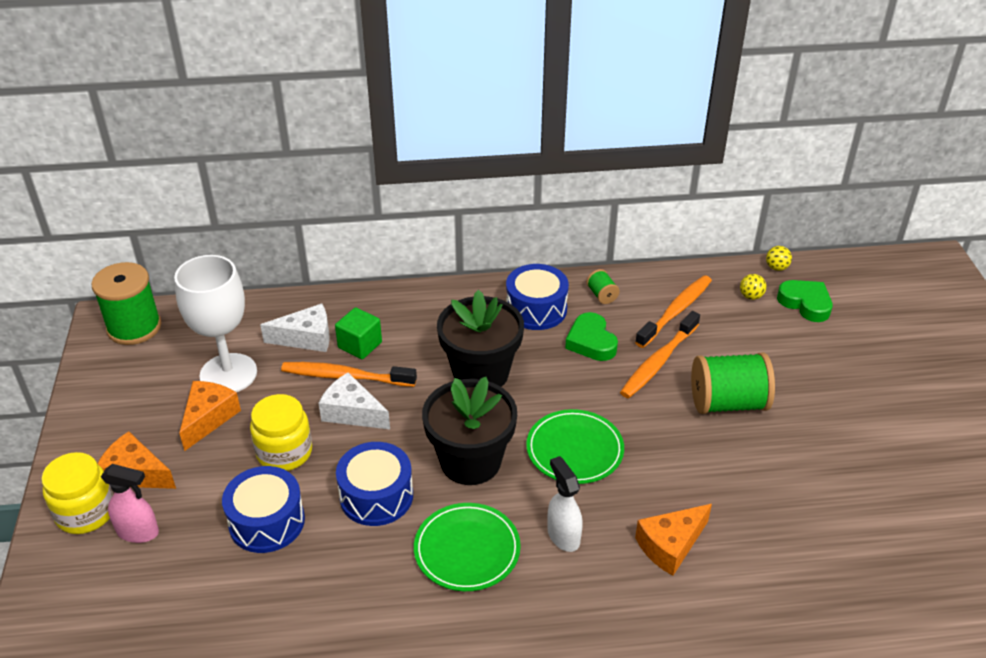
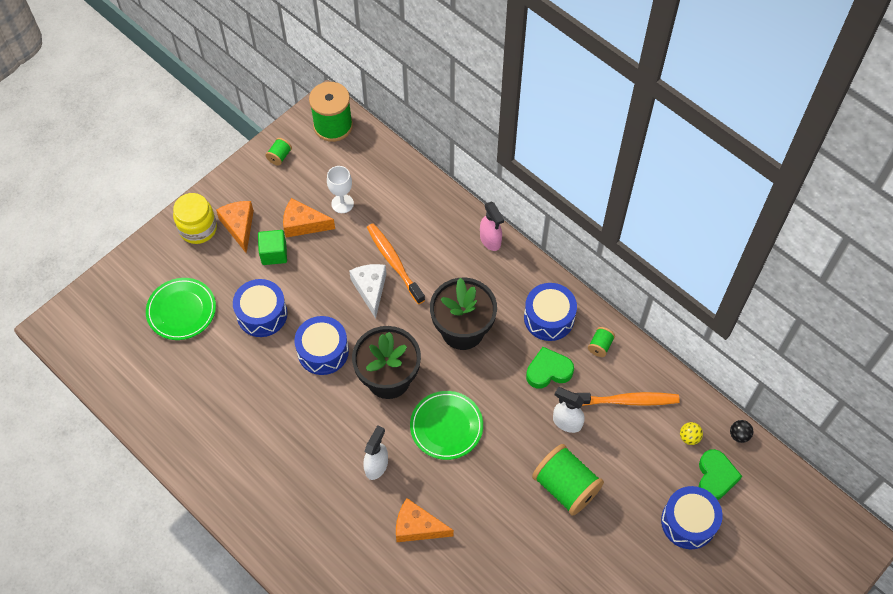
camera: 50 degrees right, 20 degrees up
(105, 388) = (279, 156): none -> green spool
(138, 532) = (207, 263): pink spray bottle -> pink spray bottle (490, 240)
(208, 418) = (303, 224): orange cheese -> orange cheese turned 150 degrees counterclockwise
(228, 374) = (342, 203): white goblet -> white goblet, size x0.54
(284, 452) = (313, 281): yellow jar -> none
(306, 338) = (405, 216): white cheese -> none
(360, 345) = (425, 248): green cube -> green cube (274, 253)
(467, 549) = (326, 424): green plate -> green plate (181, 310)
(591, 342) = (548, 371): green heart -> green heart turned 45 degrees clockwise
(658, 362) = (566, 422): orange toothbrush -> white spray bottle
(776, 268) = (739, 435): yellow ball -> black ball
(837, 345) = (688, 522): none -> blue drum

